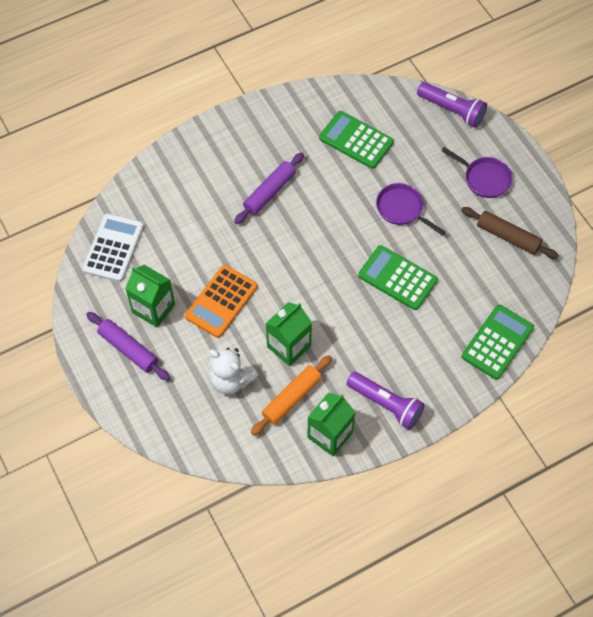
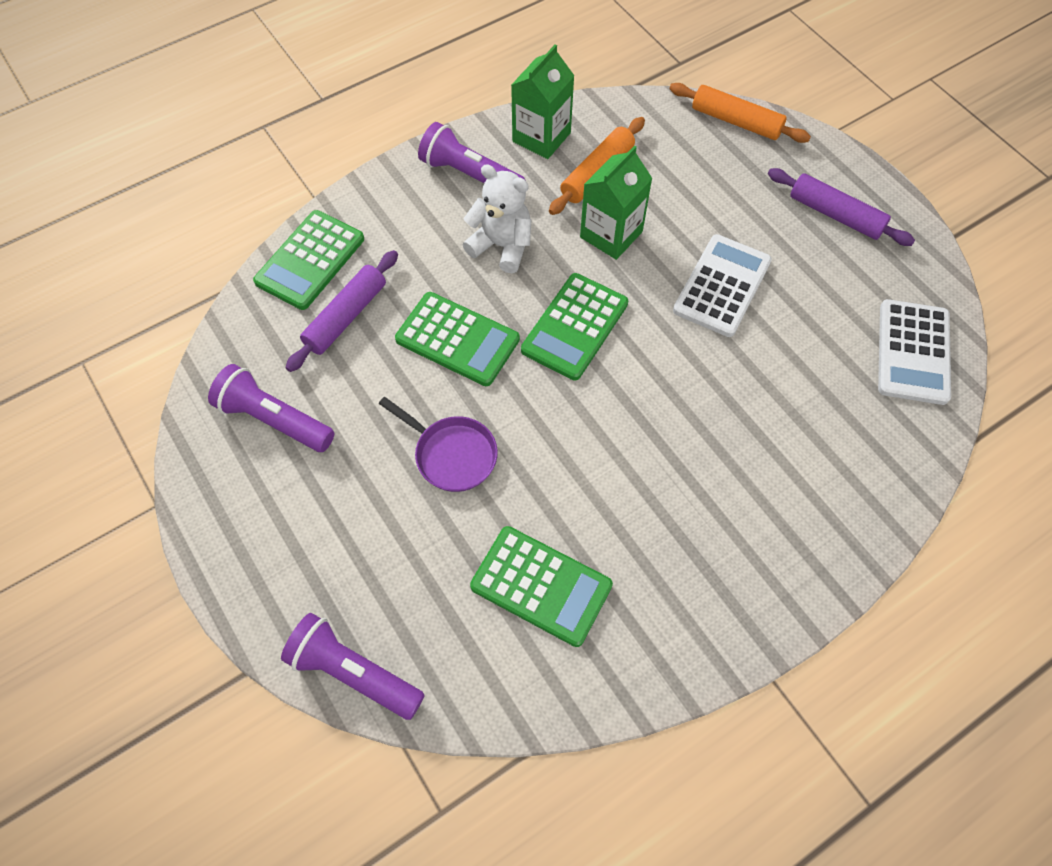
camera: 175 degrees right, 0 degrees up
(153, 308) = (819, 269): green carton -> none
(177, 438) = (736, 121): none -> orange rolling pin
(221, 301) = (722, 286): orange calculator -> white calculator
(231, 380) = (683, 188): white teddy bear -> white teddy bear (502, 246)
(269, 192) = (684, 467): purple rolling pin -> purple rolling pin (346, 317)
(322, 281) = (574, 327): none -> green calculator
(484, 178) = (303, 525): purple pan -> none
(508, 237) = (274, 419): brown rolling pin -> purple flashlight

